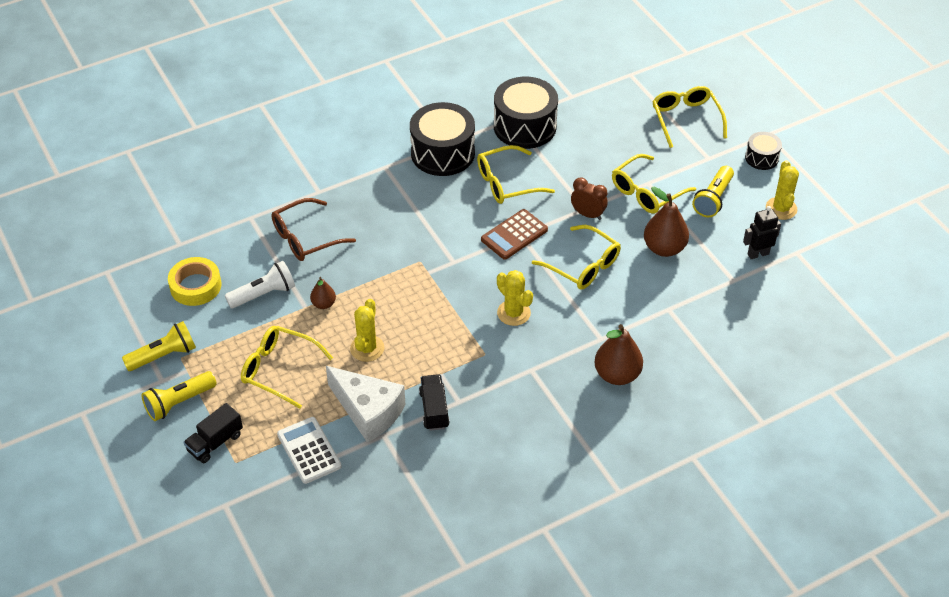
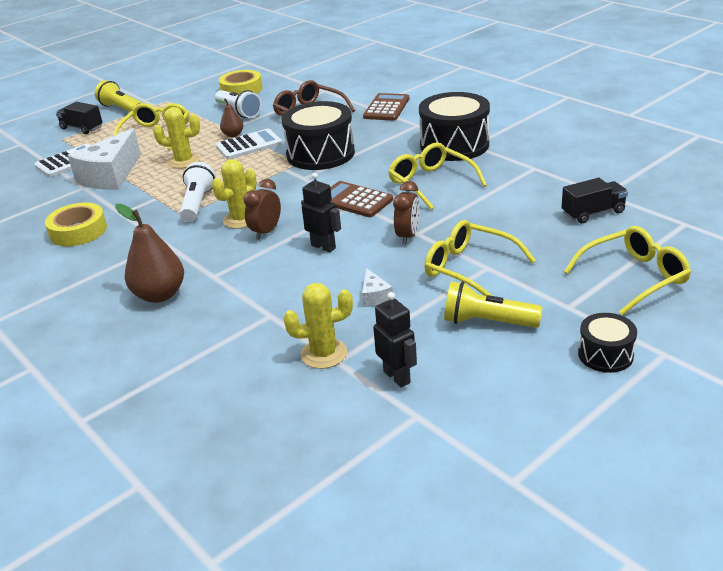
camera: 80 degrees right, 15 degrees down
(163, 355) = (168, 95): yellow flashlight -> none
(331, 179) = (386, 108): none -> brown calculator
(358, 293) = (249, 145): none -> white calculator
(434, 409) = (111, 203): black truck -> black truck (593, 213)
(468, 342) = (197, 204): none -> white flashlight
(481, 435) = (78, 231): none -> yellow tape
(525, 126) = (528, 177): black drum -> black drum (320, 154)
(543, 298) = (266, 232): none -> brown clock
(583, 265) = (323, 247): yellow glasses -> black robot
(664, 248) = (375, 296): brown pear -> white cheese
(781, 208) = (504, 388): yellow cactus -> yellow cactus (324, 354)

